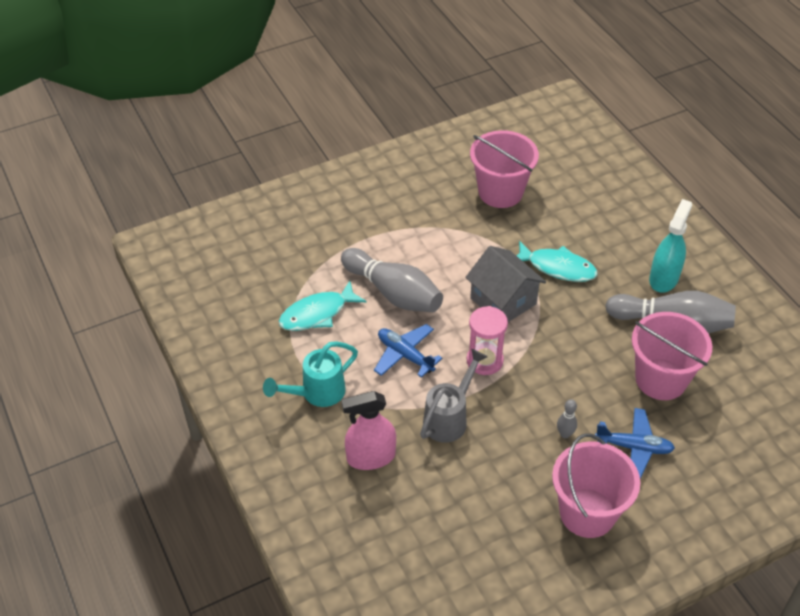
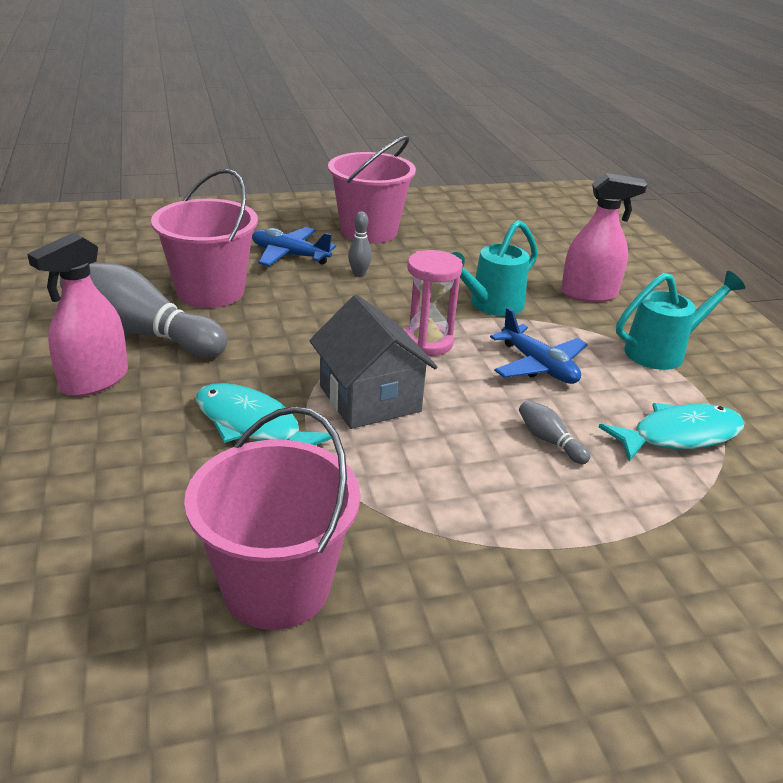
camera: 170 degrees left, 15 degrees down
(393, 293) = (549, 440): grey bowling pin -> grey bowling pin, size x0.42
(449, 418) = (490, 305): grey watering can -> turquoise watering can
(663, 278) = (94, 380): turquoise spray bottle -> pink spray bottle

